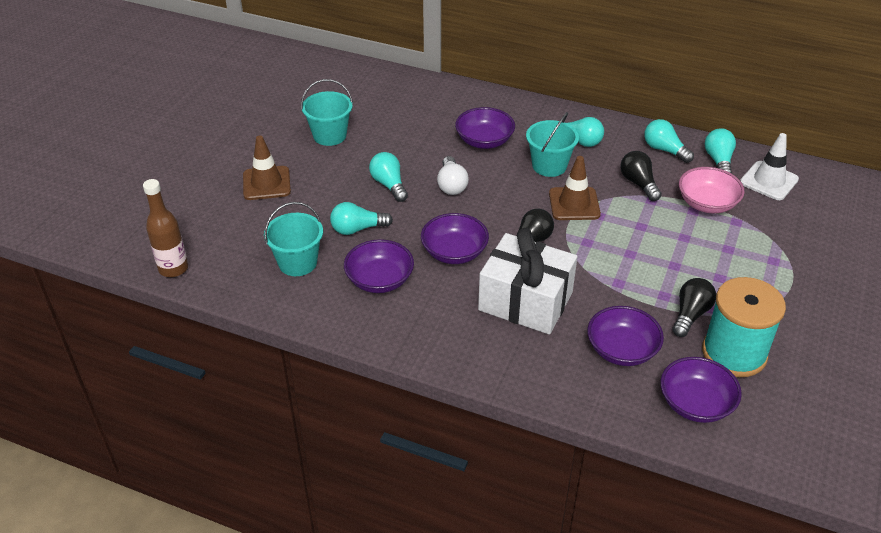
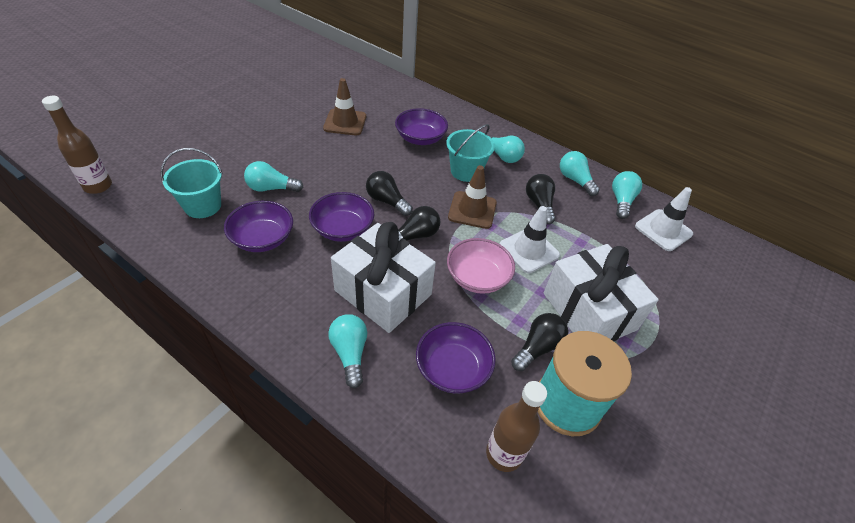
camera: 10 degrees right, 5 degrees up
(266, 183) = (221, 133): brown traffic cone -> brown traffic cone (345, 122)
(329, 135) = (296, 107): turquoise bucket -> none
(389, 185) = (320, 157): turquoise light bulb -> turquoise light bulb (350, 353)
(451, 185) = (373, 169): white light bulb -> none
(484, 215) = (387, 201): none -> black light bulb
(647, 230) = (529, 250): none -> white traffic cone
(695, 403) = (504, 454): purple bowl -> brown bottle
(707, 203) = (596, 238): pink bowl -> pink bowl (477, 277)
(725, 273) = (589, 311): none -> white gift

